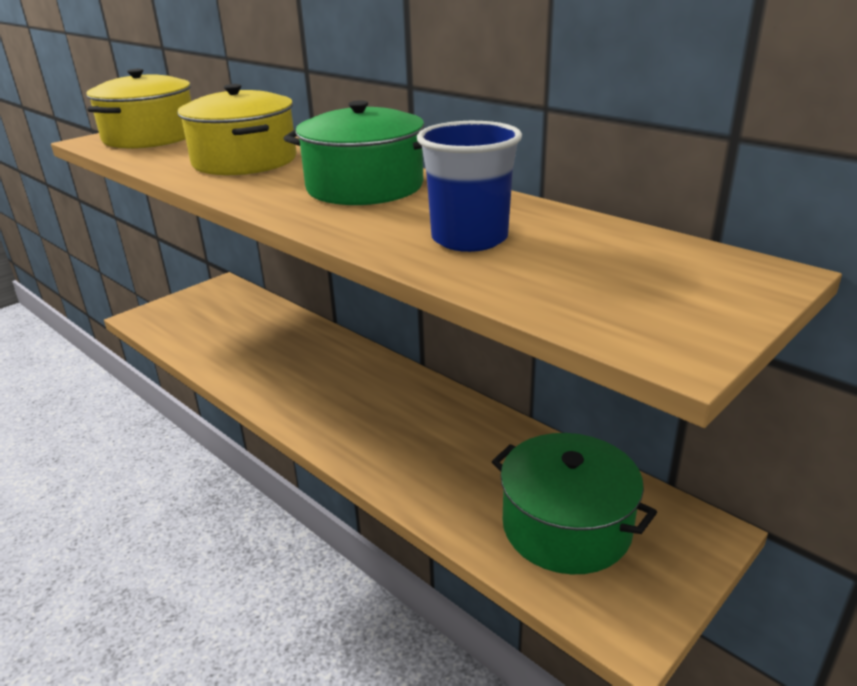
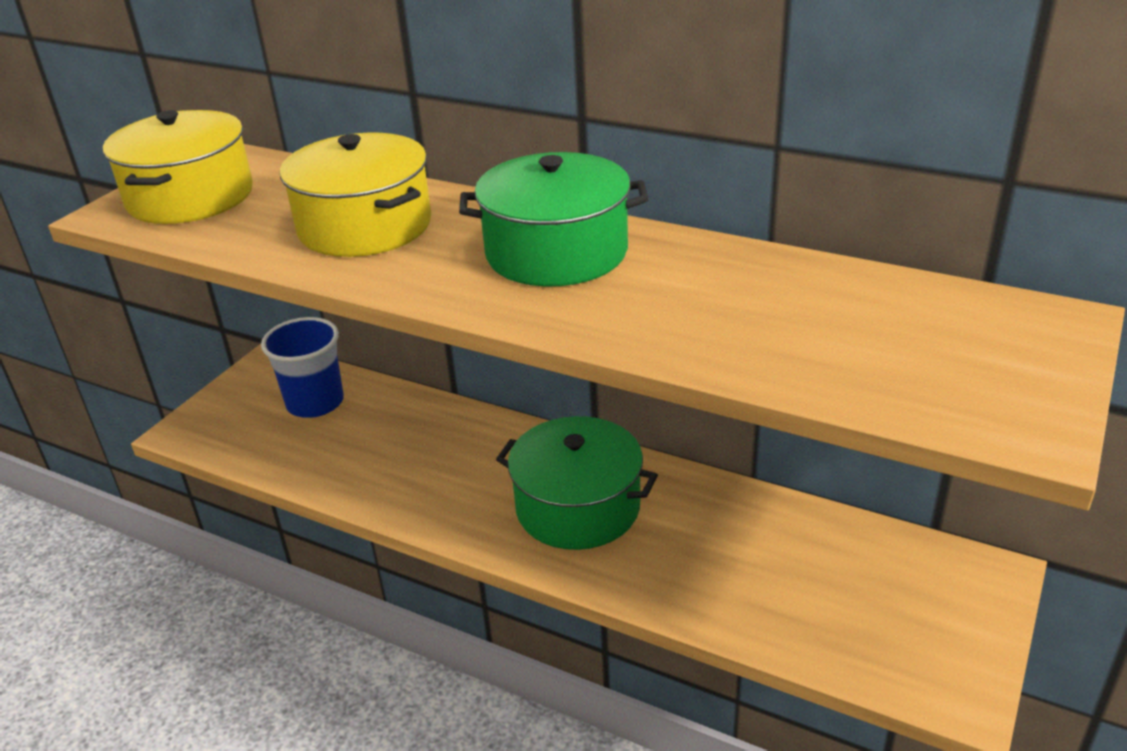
camera: 15 degrees left, 5 degrees up
(469, 239) = (737, 318): blue cup -> blue cup (315, 403)
(566, 527) = (852, 601): green pot -> green pot (578, 507)

